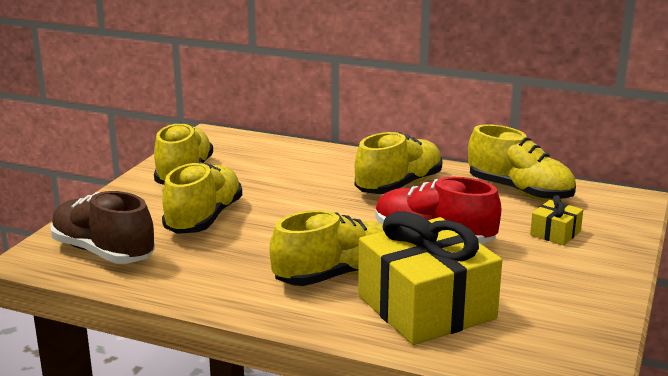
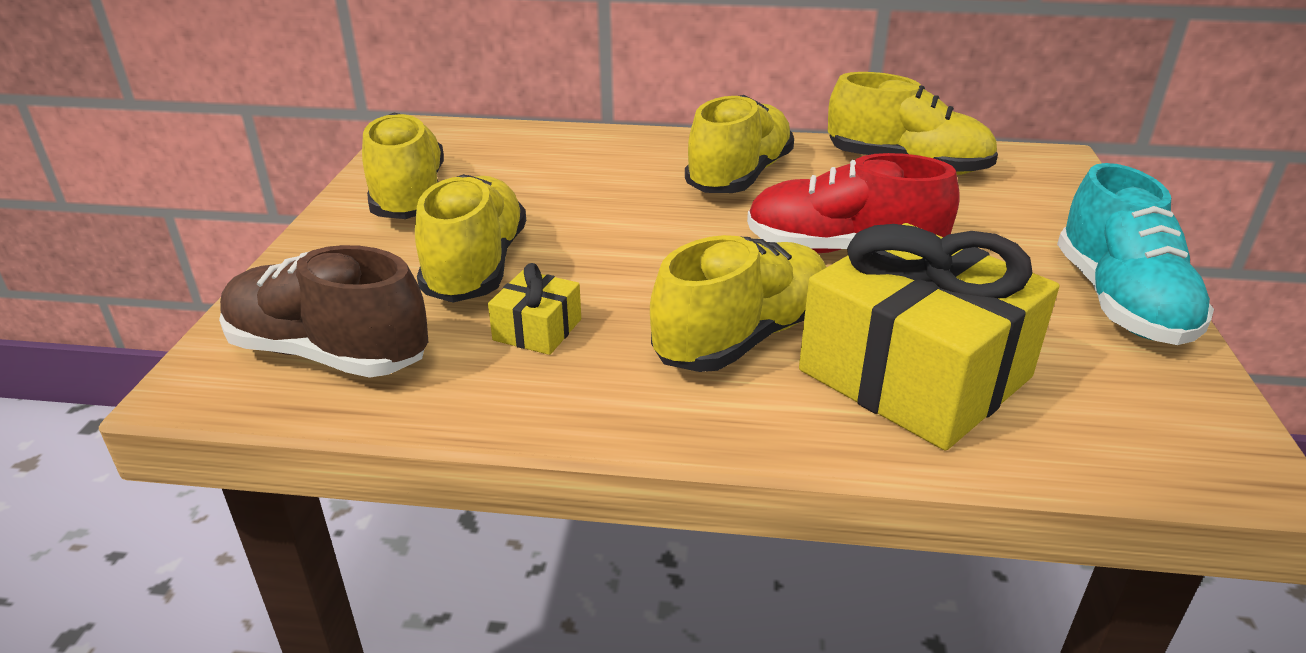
camera: 15 degrees left, 10 degrees up
(555, 233) = (1000, 221): yellow gift -> yellow gift (537, 329)
(593, 289) = (1120, 302): none -> turquoise shoe

